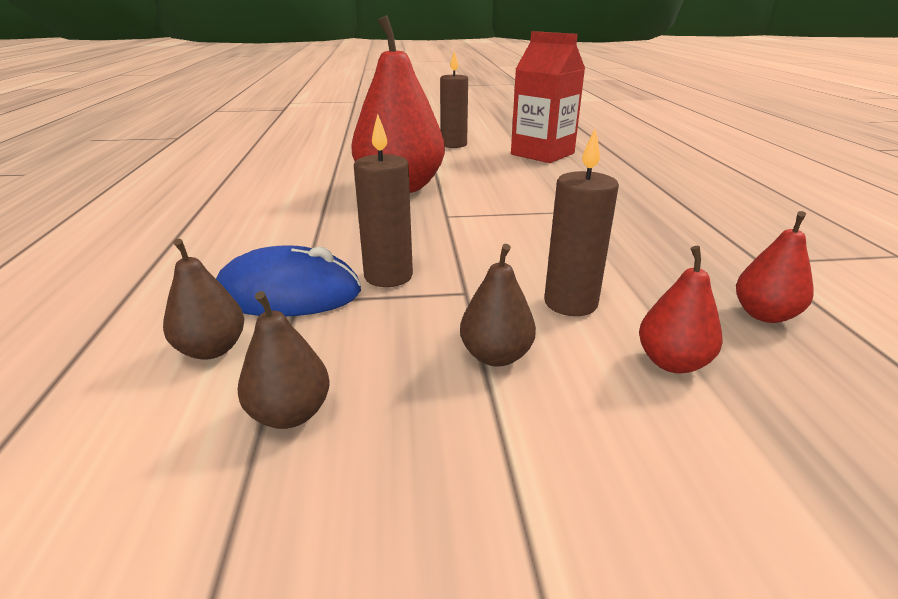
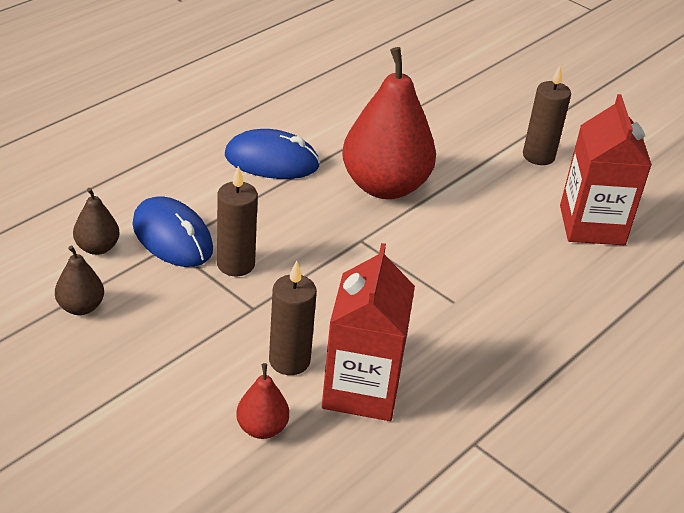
camera: 45 degrees right, 10 degrees up
(287, 211) = (272, 161): none -> blue mouse
(496, 356) = (195, 353): brown pear -> none
(649, 283) = (361, 390): none -> red carton
(764, 315) = (373, 459): red pear -> none

